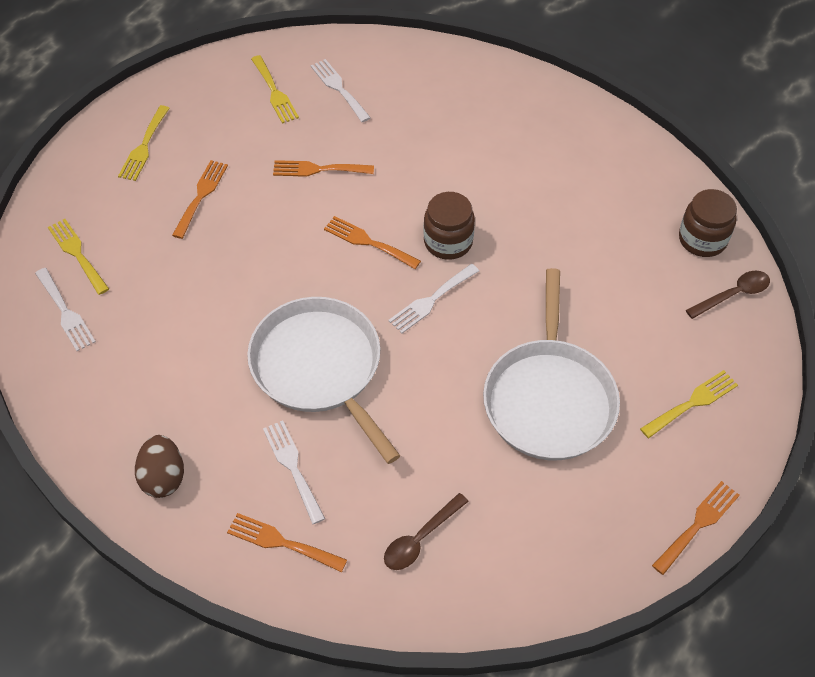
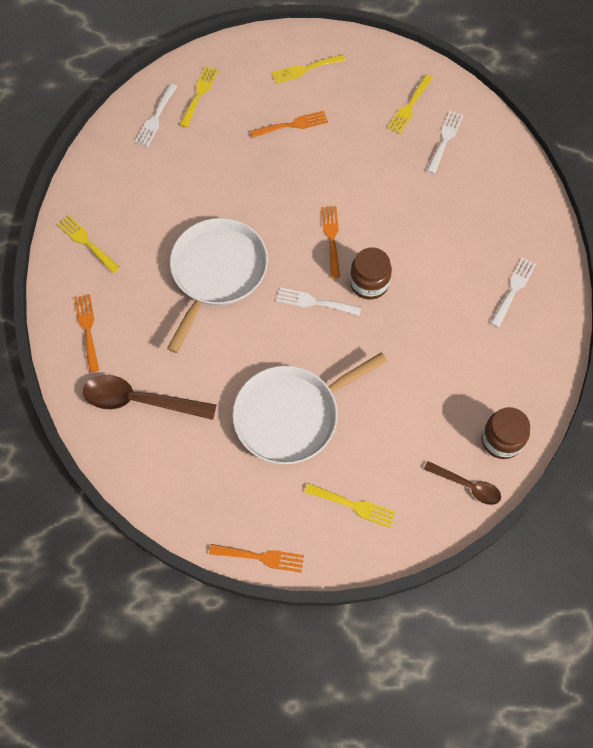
camera: 55 degrees right, 10 degrees up
(163, 477) = (86, 242): brown egg -> yellow fork
(293, 467) = (139, 303): white fork -> white fork (513, 289)
(318, 169) = (366, 173): orange fork -> none
(420, 539) = (139, 400): brown spoon -> brown spoon, size x1.71

